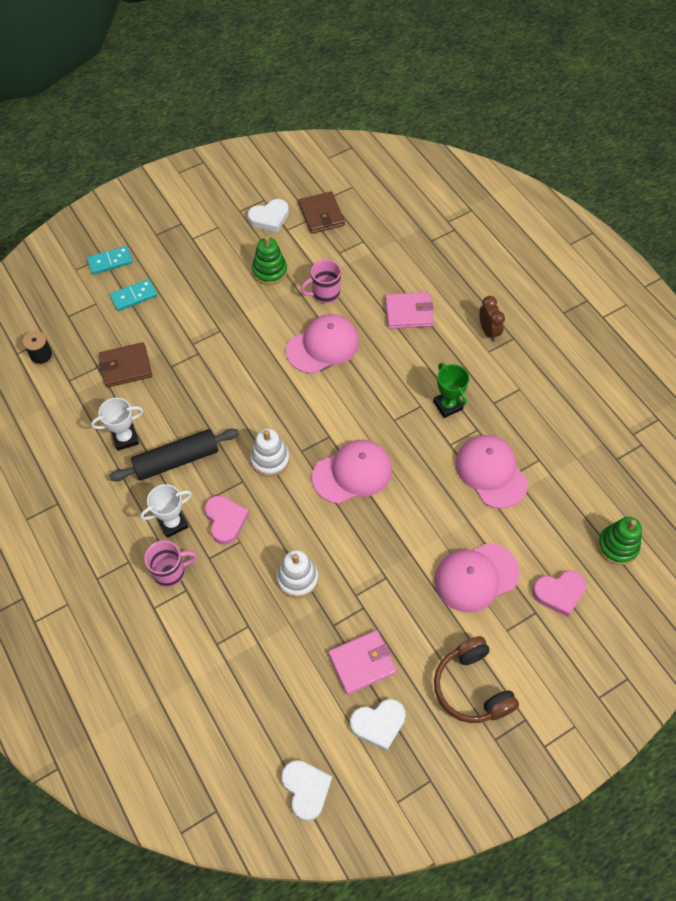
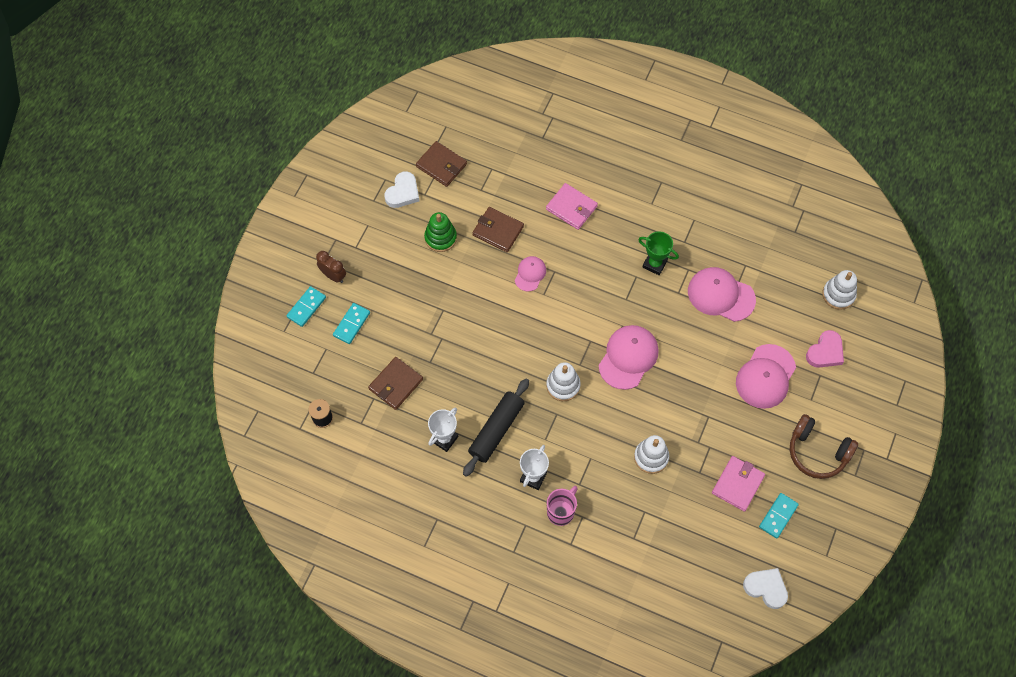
camera: 35 degrees left, 5 degrees up
(225, 520) = (568, 450): pink heart -> none
(323, 346) = (530, 274): pink cap -> pink cap, size x0.56
(325, 294) = (498, 231): pink mug -> brown wallet
(378, 724) = (778, 516): white heart -> turquoise domino
(408, 312) = (571, 208): pink wallet -> pink wallet turned 75 degrees clockwise
(488, 331) = (640, 188): brown clock -> brown clock (333, 276)
(617, 546) = (838, 295): green stacking toy -> white stacking toy

